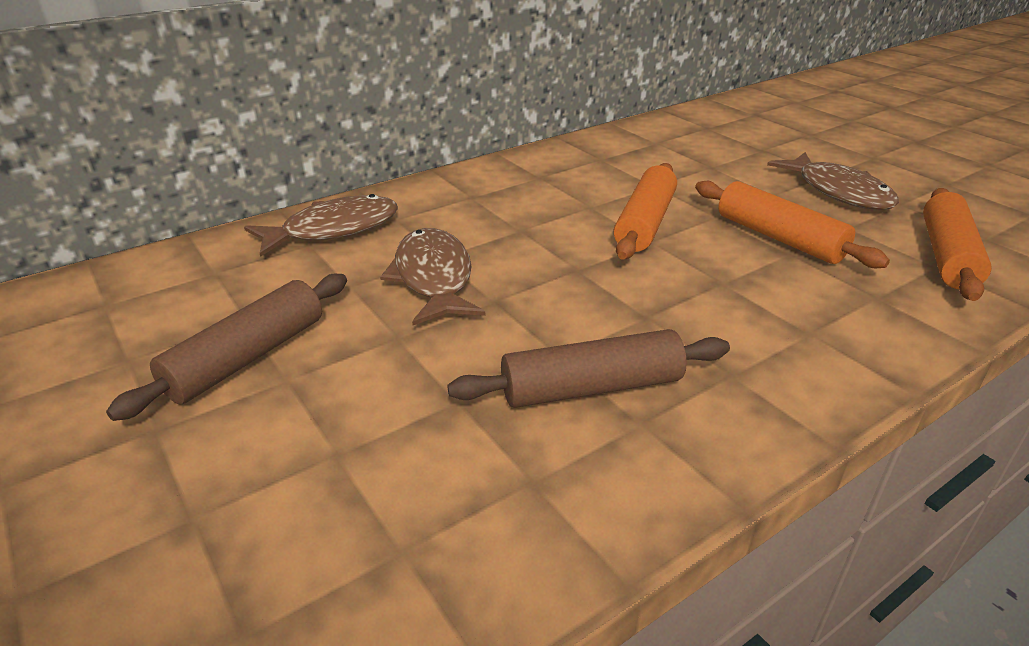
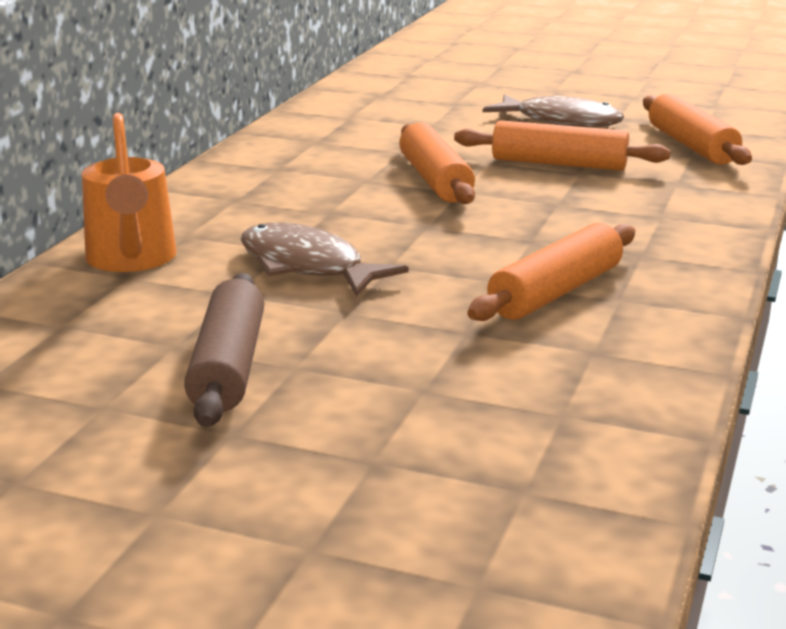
camera: 35 degrees left, 10 degrees down
(333, 230) = (132, 260): brown fish -> orange watering can
(591, 388) = (556, 292): brown rolling pin -> orange rolling pin

